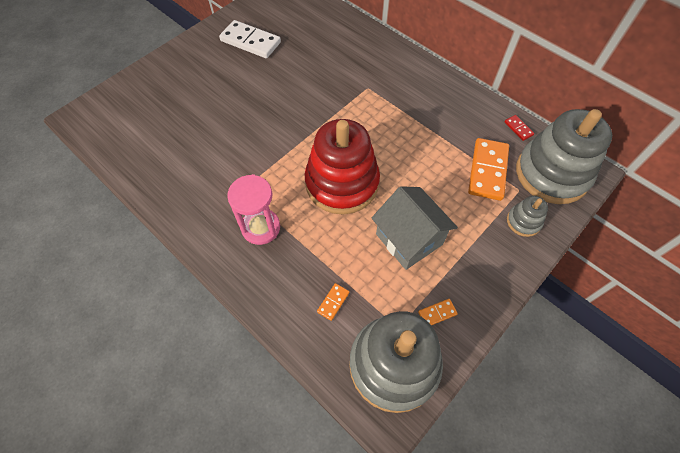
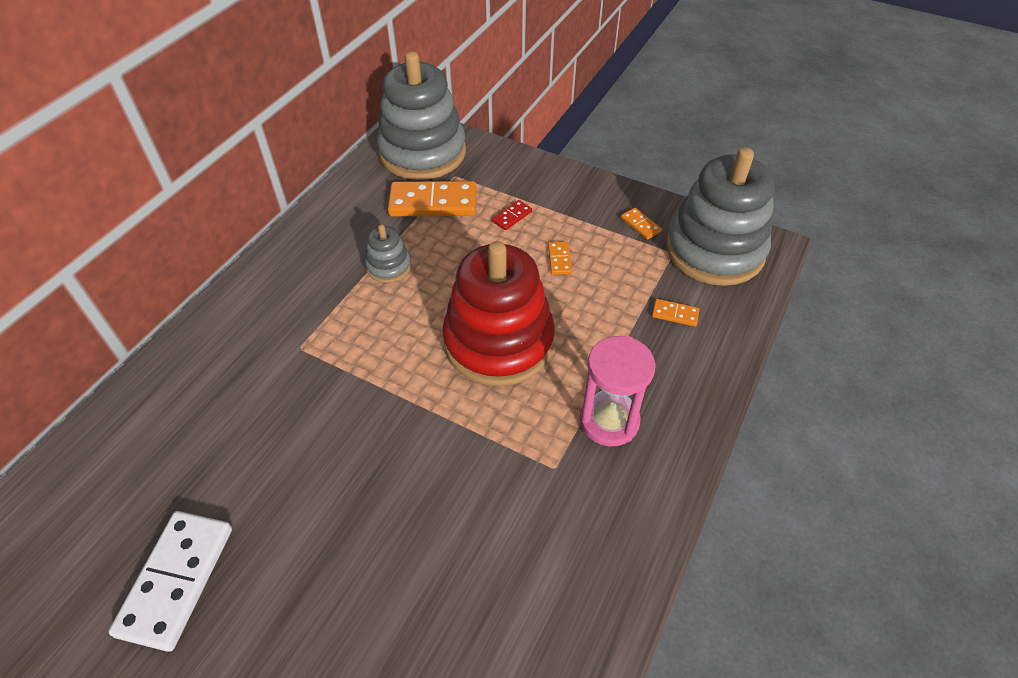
camera: 105 degrees left, 10 degrees down
(409, 239) = (559, 259): grey house -> orange domino
(518, 128) = (357, 181): red domino -> red domino (512, 216)
(523, 221) = (497, 170): grey stacking toy -> grey stacking toy (388, 266)

